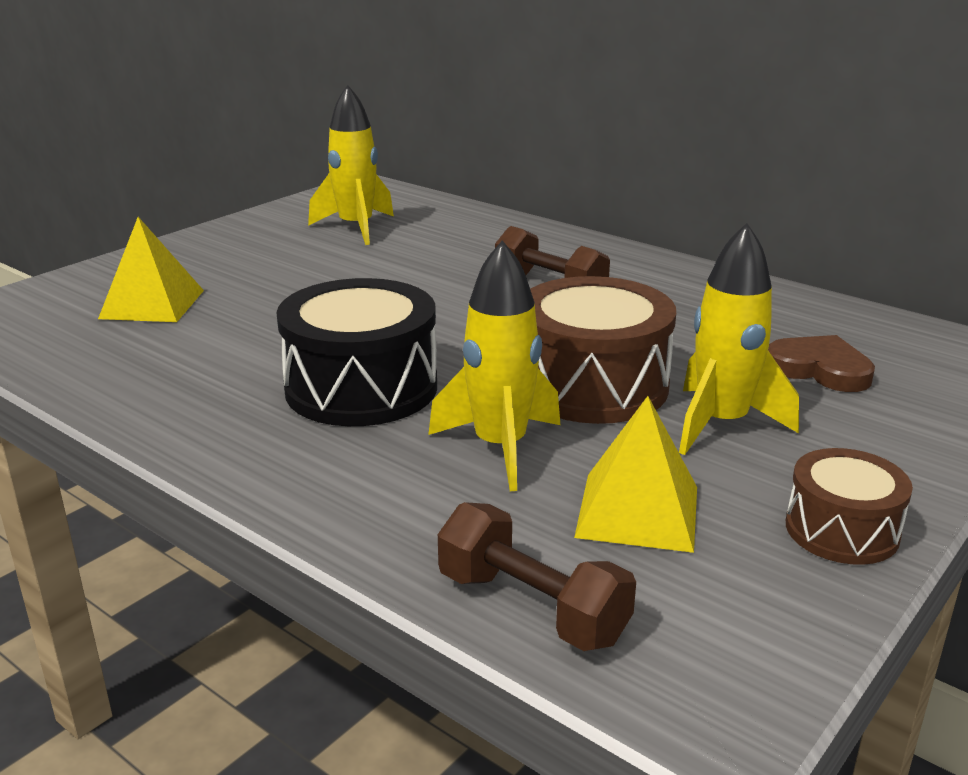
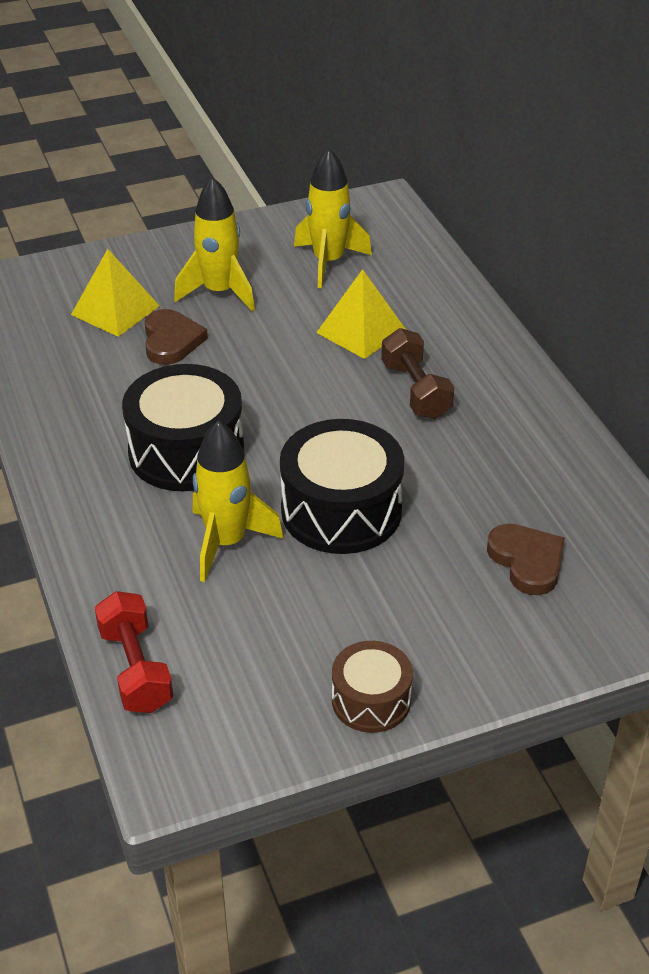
camera: 30 degrees right, 15 degrees up
(246, 311) = (171, 341): none -> brown heart
(531, 608) = (135, 669): brown dumbbell -> red dumbbell
(592, 385) = (341, 510): brown drum -> black drum
(638, 511) = (261, 630): yellow pyramid -> yellow pyramid (361, 331)
(721, 424) = (392, 583): yellow rocket -> yellow rocket (219, 292)

